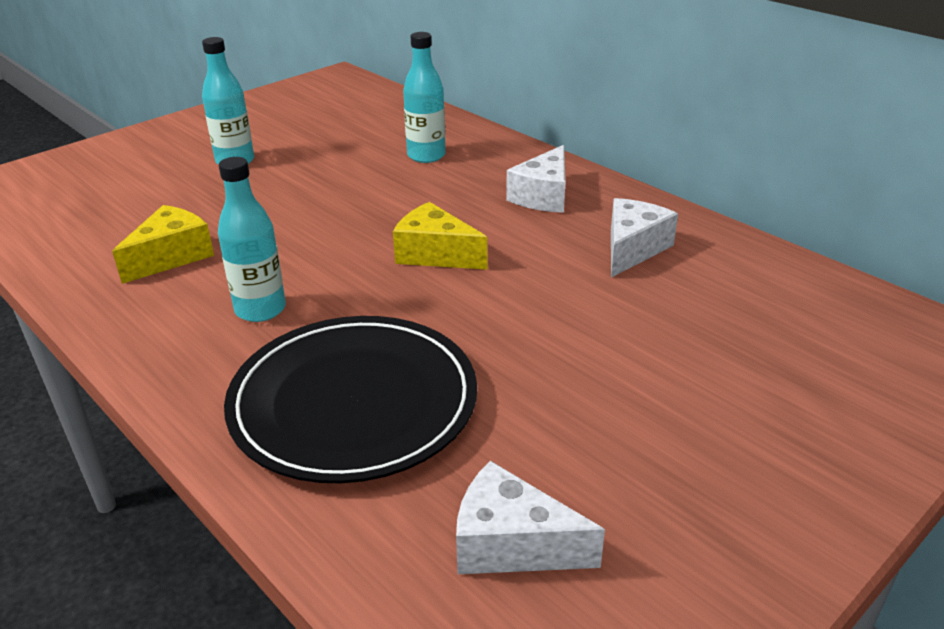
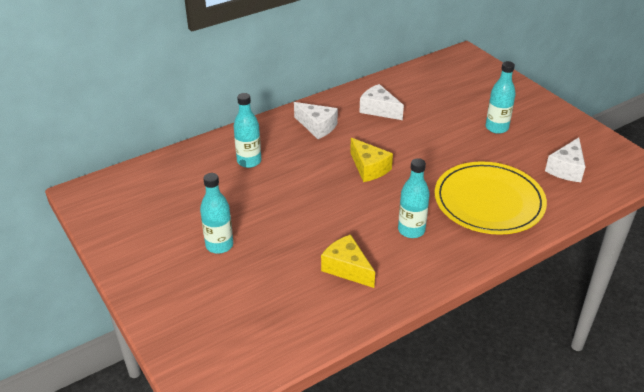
camera: 80 degrees left, 5 degrees up
(353, 402) = (489, 201): black plate -> yellow plate
(435, 254) = (369, 168): yellow cheese -> yellow cheese turned 75 degrees counterclockwise
(650, 410) = (496, 128): none -> turquoise bottle

